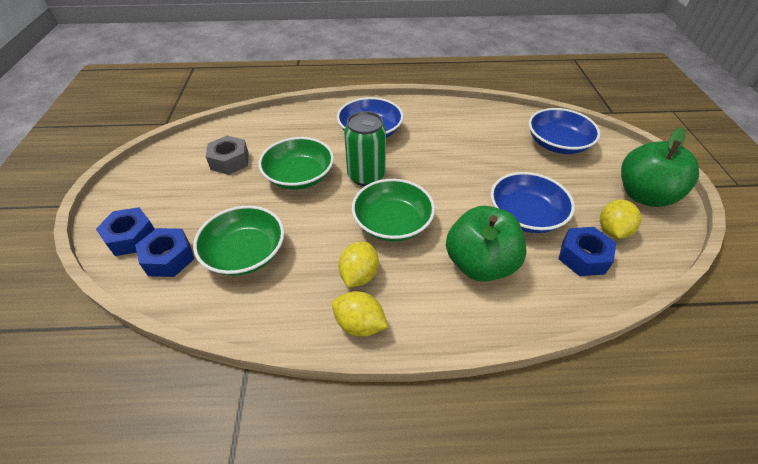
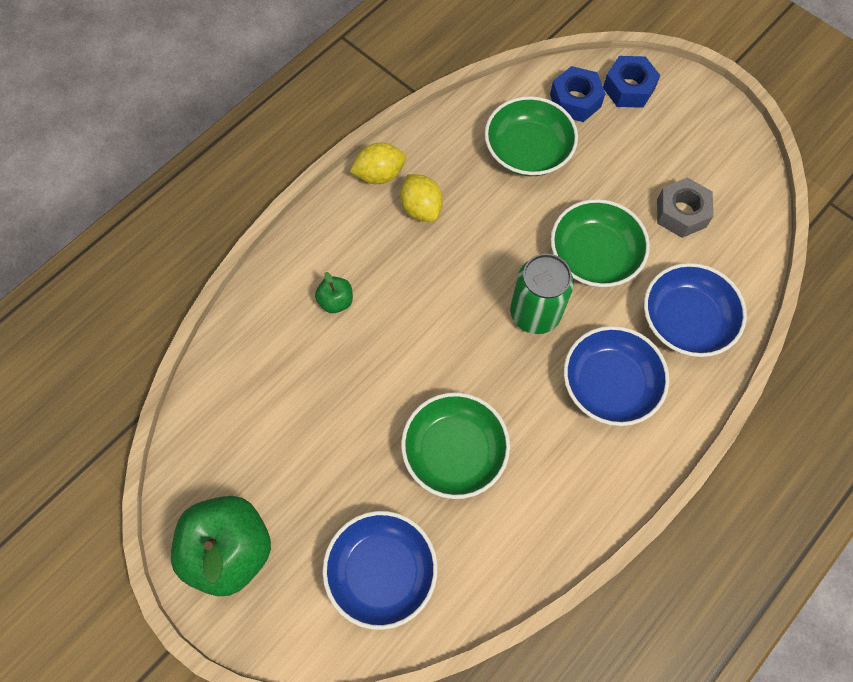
camera: 135 degrees right, 20 degrees up
(392, 223) = (449, 279): green bowl -> green bowl (454, 451)
(479, 264) = (336, 301): green apple -> green apple, size x0.45
(525, 215) = (336, 399): blue bowl -> blue bowl (686, 320)
(583, 257) = (251, 388): blue nut -> none
(612, 231) = (240, 452): yellow lemon -> none

